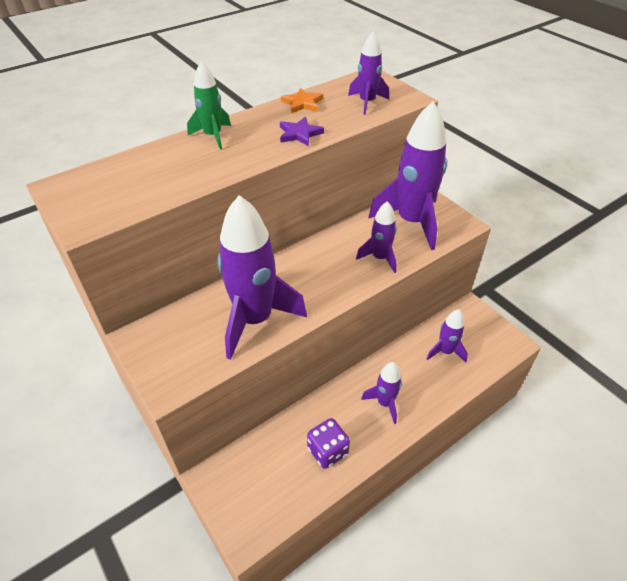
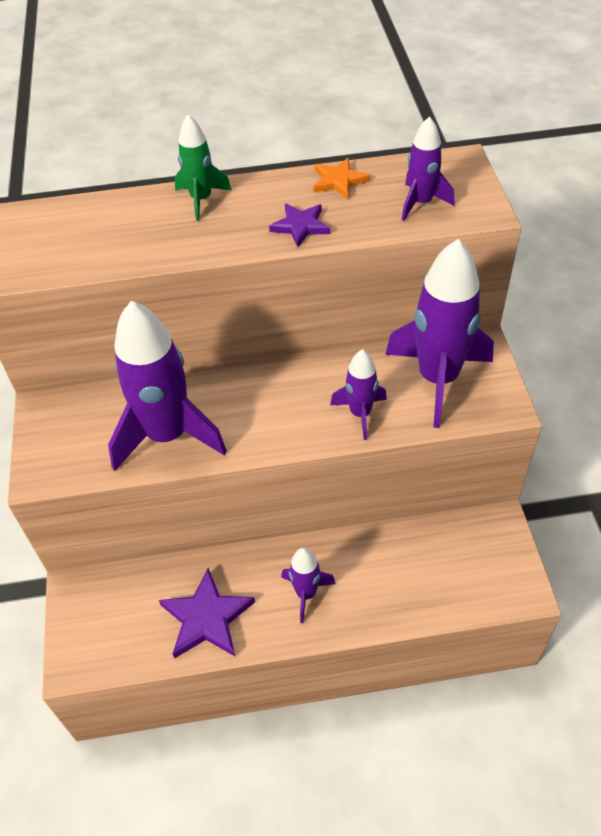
camera: 30 degrees right, 5 degrees up
(327, 451) = (207, 618): purple dice -> purple star
(445, 351) = (424, 564): purple rocket -> none

